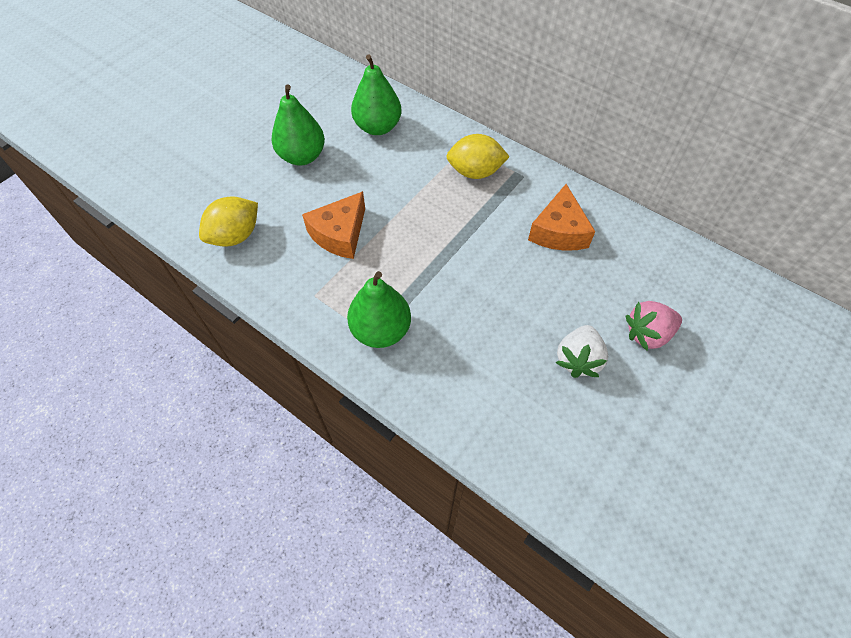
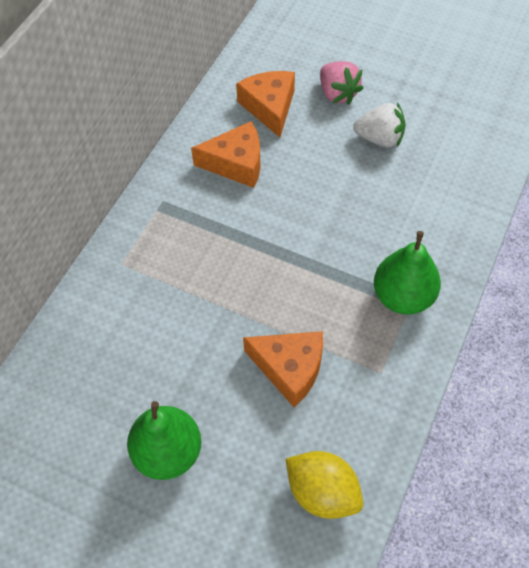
camera: 100 degrees left, 0 degrees up
(377, 127) = (99, 370): green pear -> none
(475, 172) = (164, 247): yellow lemon -> none
(630, 269) = (269, 107): none -> orange cheese

